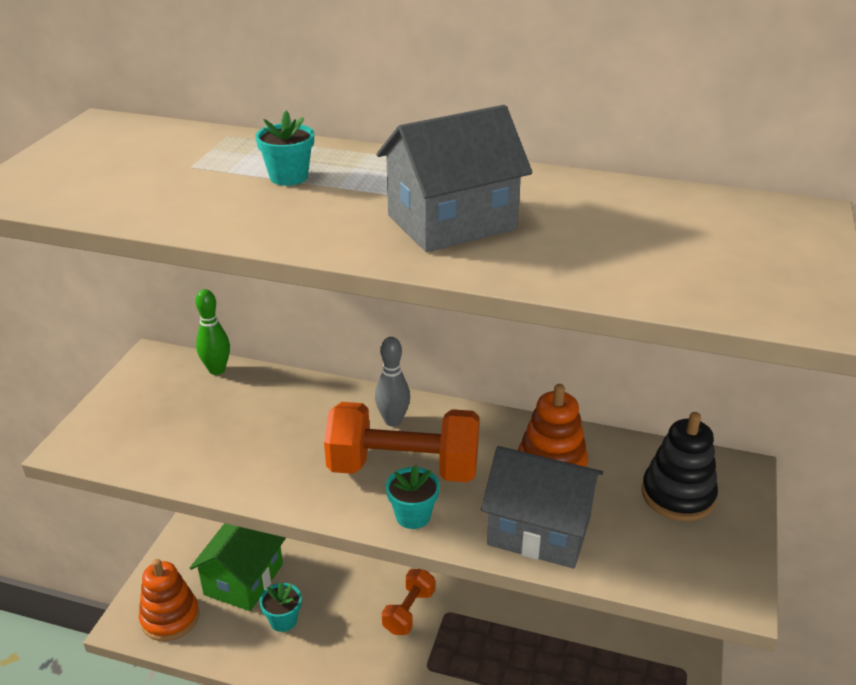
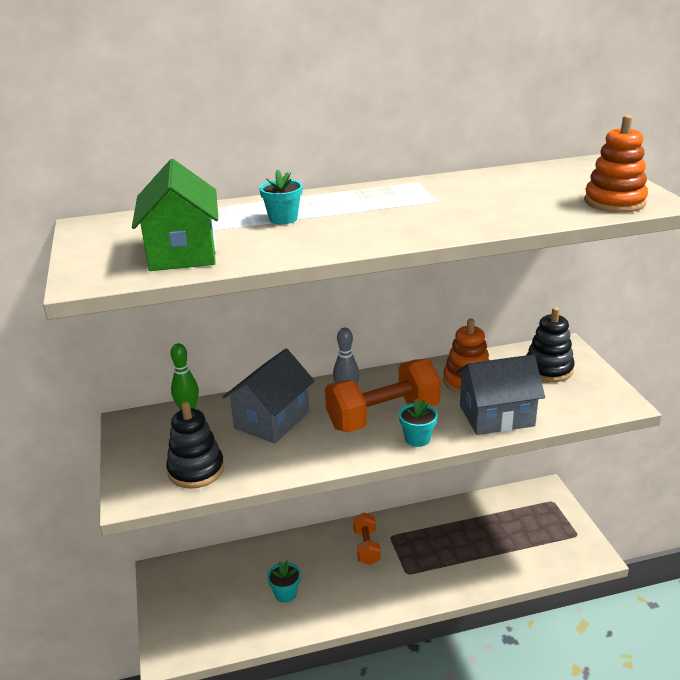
camera: 30 degrees left, 5 degrees down
(156, 444) = (196, 470): none -> black stacking toy
(170, 617) = (198, 633): orange stacking toy -> orange stacking toy (614, 202)
(244, 579) = (232, 582): green house -> green house (182, 252)
(451, 222) = (422, 214): grey house -> grey house (272, 420)

